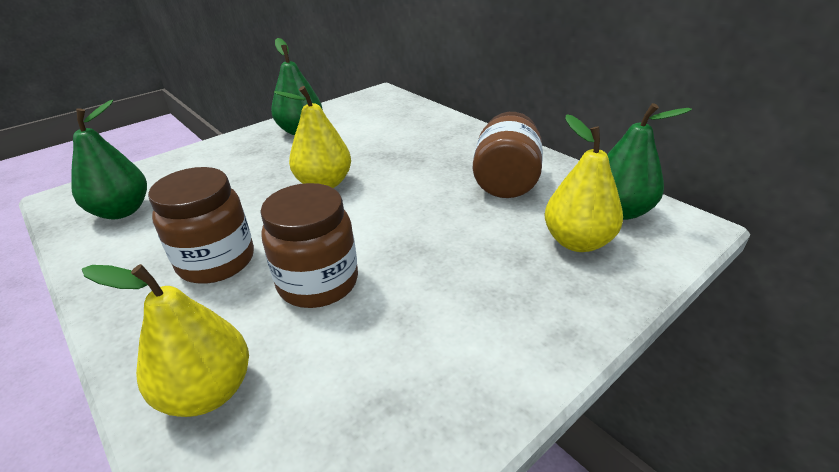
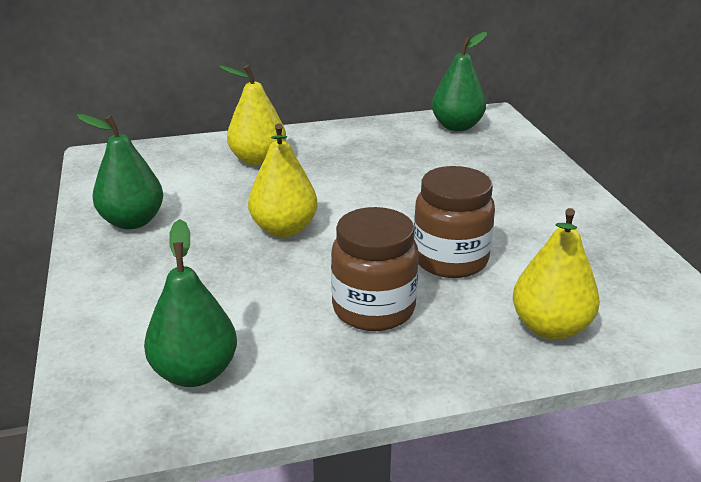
camera: 65 degrees left, 5 degrees down
(505, 181) = (376, 149): brown jar -> none
(577, 242) = (480, 151): yellow pear -> yellow pear (258, 160)

